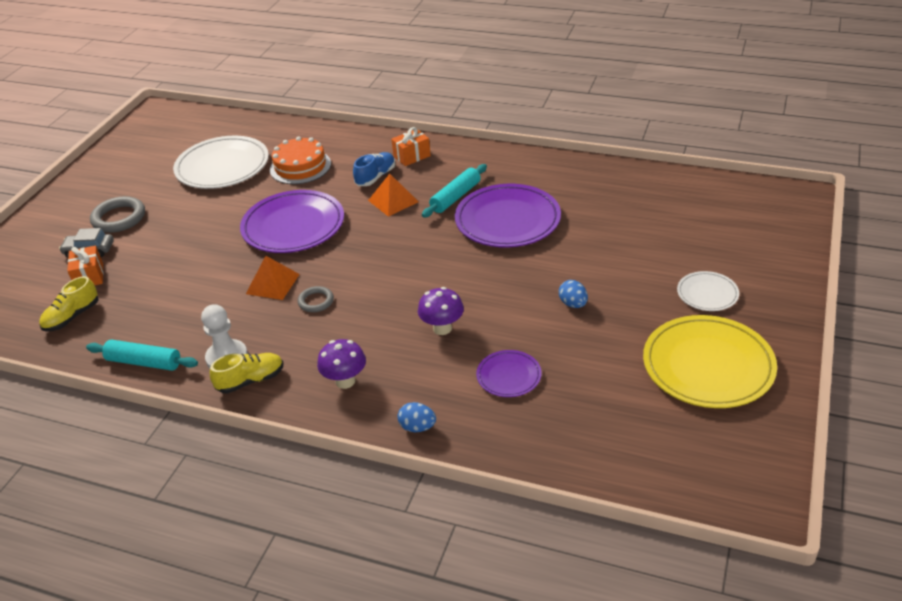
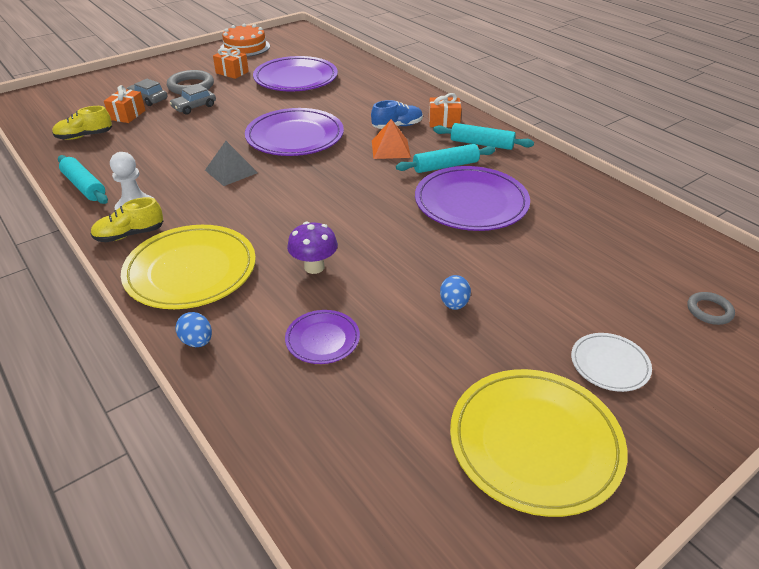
camera: 30 degrees right, 0 degrees up
(145, 186) = (232, 72): none -> orange gift
(152, 238) = (194, 107): none -> grey car
(222, 167) = (296, 78): white plate -> purple plate
(250, 380) = (130, 235): yellow shoe -> yellow shoe turned 150 degrees clockwise
(273, 283) = (231, 171): orange pyramid -> grey pyramid
(300, 166) = (349, 98): orange cake -> orange cake (245, 47)
(316, 301) = (244, 198): grey ring -> grey ring (709, 311)
(345, 381) = (191, 271): purple mushroom -> yellow plate
(464, 164) = (481, 144): none -> turquoise rolling pin

